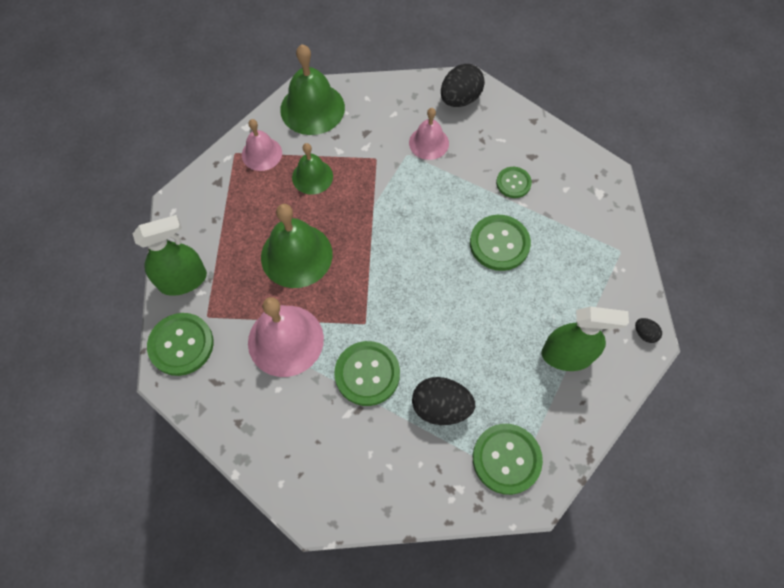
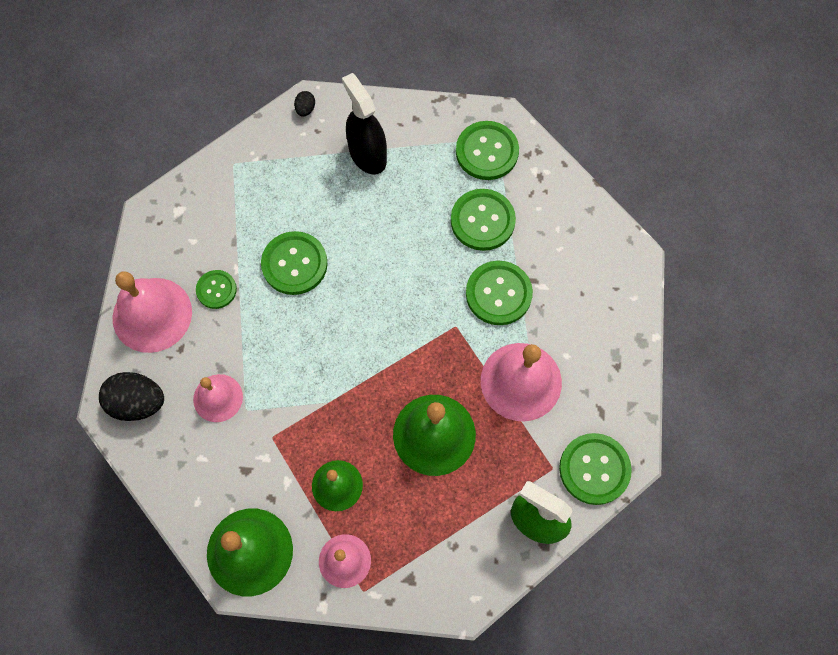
camera: 125 degrees left, 5 degrees up
(441, 407) = (482, 221): black egg -> green button
(521, 136) = (152, 314): none -> pink bell
(567, 355) = (367, 154): green spray bottle -> black spray bottle

